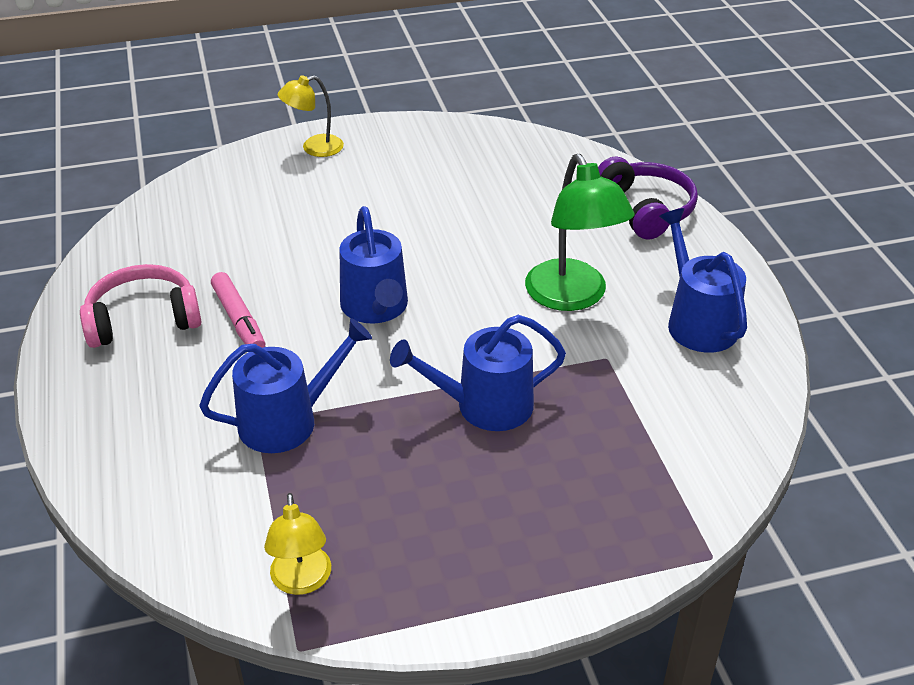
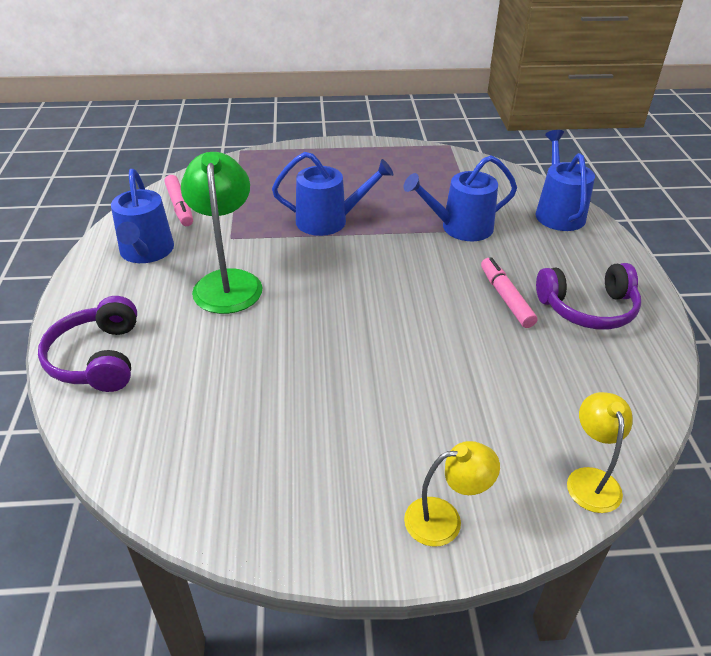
camera: 170 degrees left, 0 degrees up
(143, 319) = (588, 308): pink headphones -> purple headphones
(302, 581) = (448, 163): yellow lamp -> yellow lamp (591, 479)
(376, 307) = (391, 294): blue watering can -> blue watering can (558, 213)
(715, 402) = (180, 206): none -> pink marker

